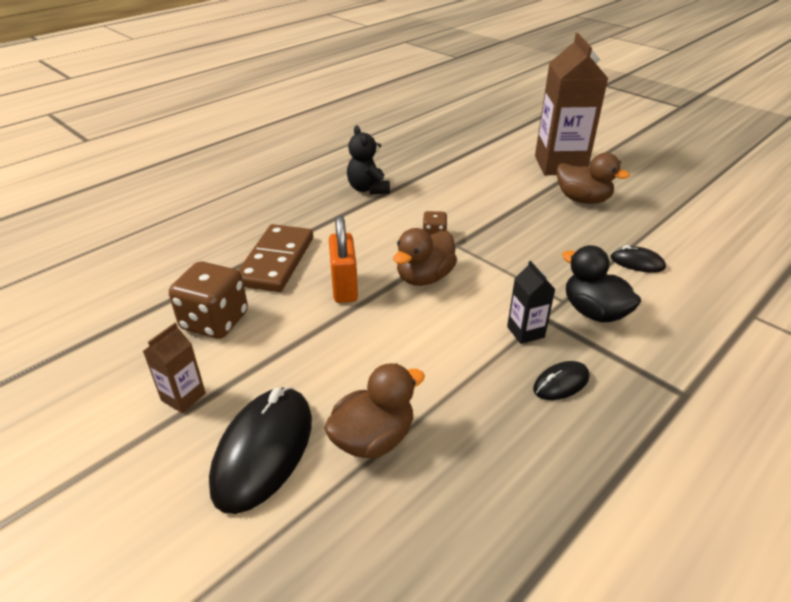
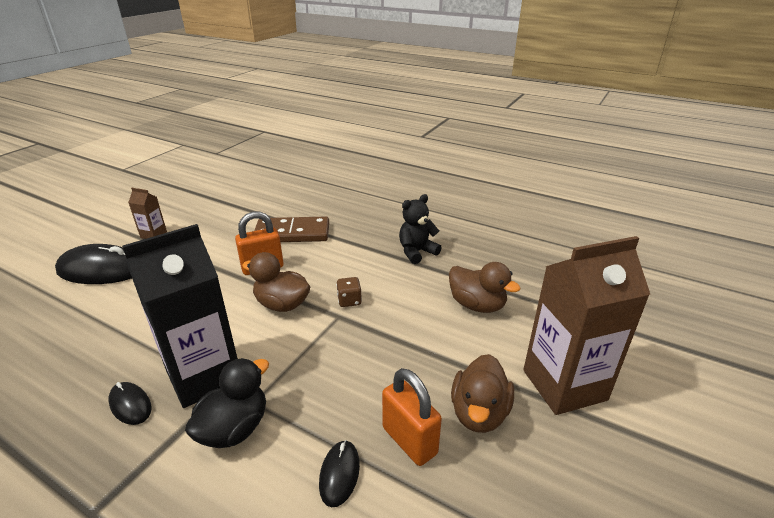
camera: 75 degrees right, 5 degrees down
(215, 321) = (222, 227): brown dice -> none
(373, 438) = (98, 309): brown duck -> brown duck (477, 305)
(525, 332) = (204, 376): black carton -> black carton, size x2.24
(607, 230) = (409, 440): none -> orange padlock

